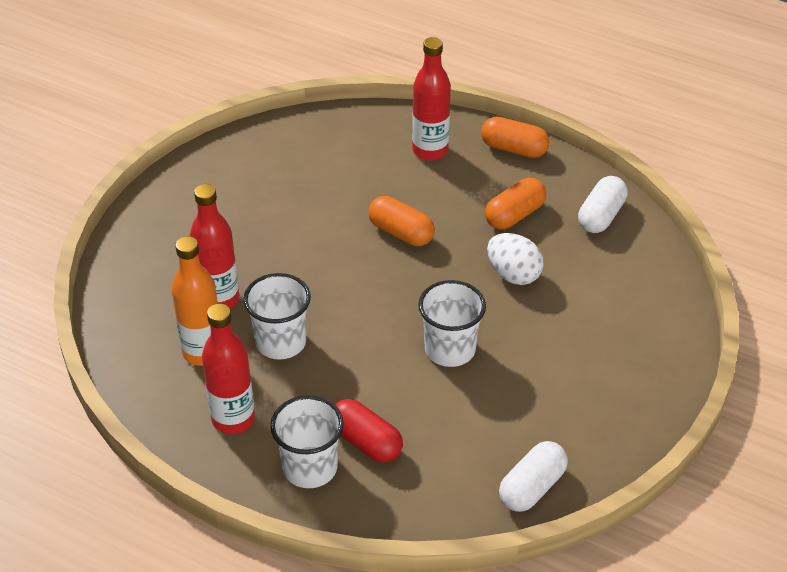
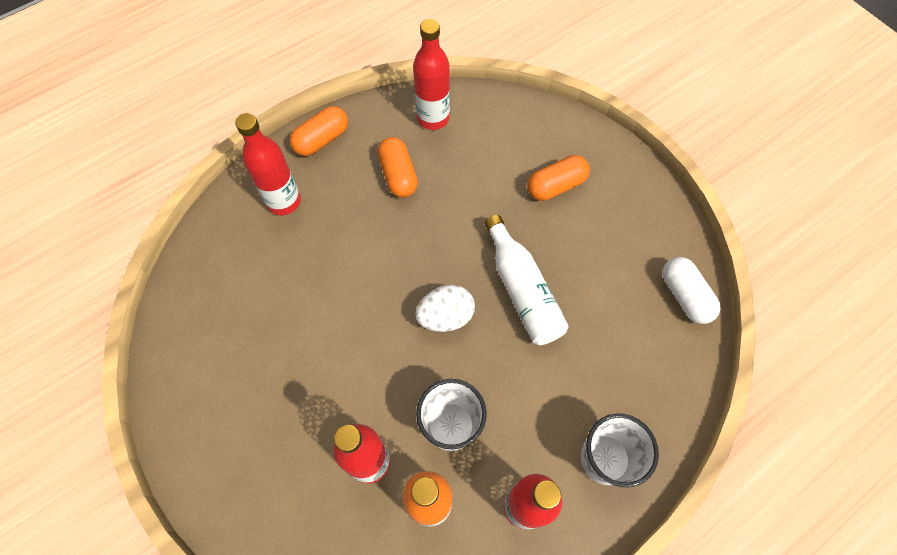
camera: 65 degrees left, 20 degrees up
(366, 442) = (594, 400): red capsule -> none
(401, 233) = (370, 268): orange capsule -> orange capsule (555, 186)
(450, 349) = (522, 290): white cup -> white bottle
(513, 274) = (463, 207): white egg -> white egg (445, 316)
(601, 216) = (433, 118): white capsule -> red bottle

